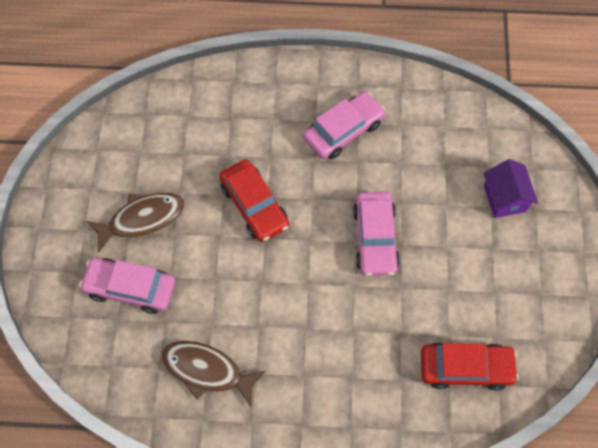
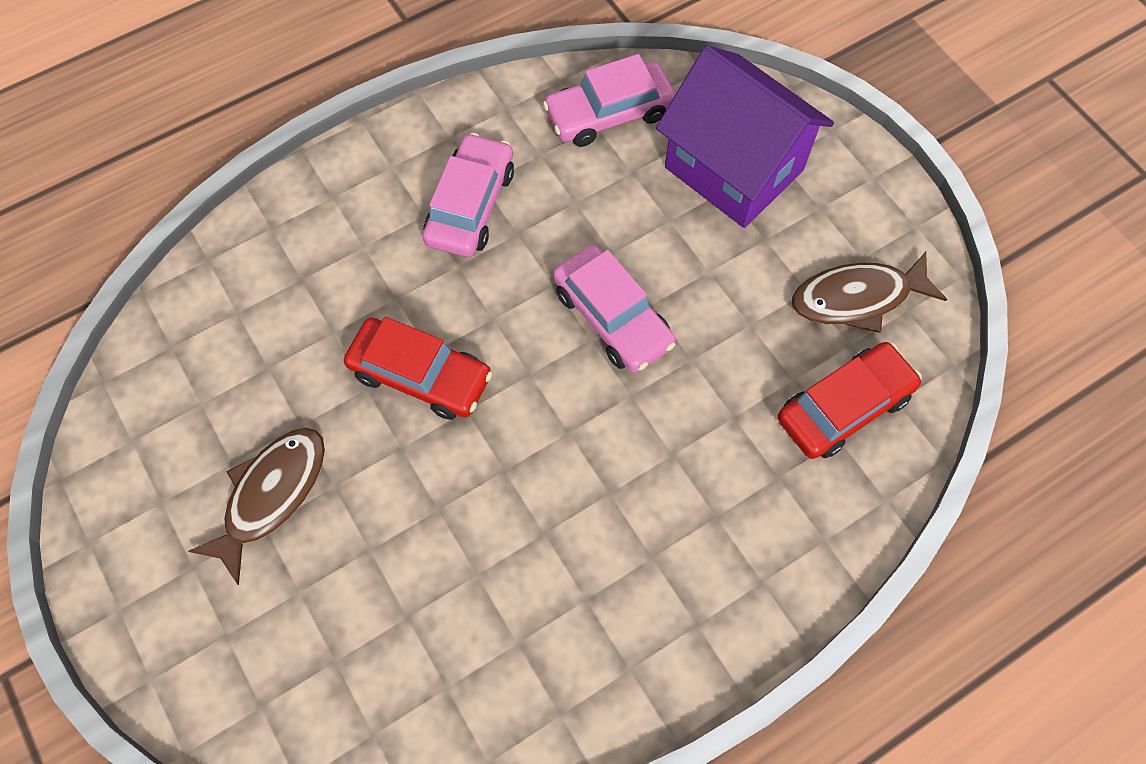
camera: 35 degrees left, 0 degrees up
(130, 288) = (323, 603): pink car -> pink car (609, 113)
(207, 370) = (517, 642): brown fish -> brown fish (857, 298)
(504, 198) = (734, 169): purple house -> purple house, size x1.87

